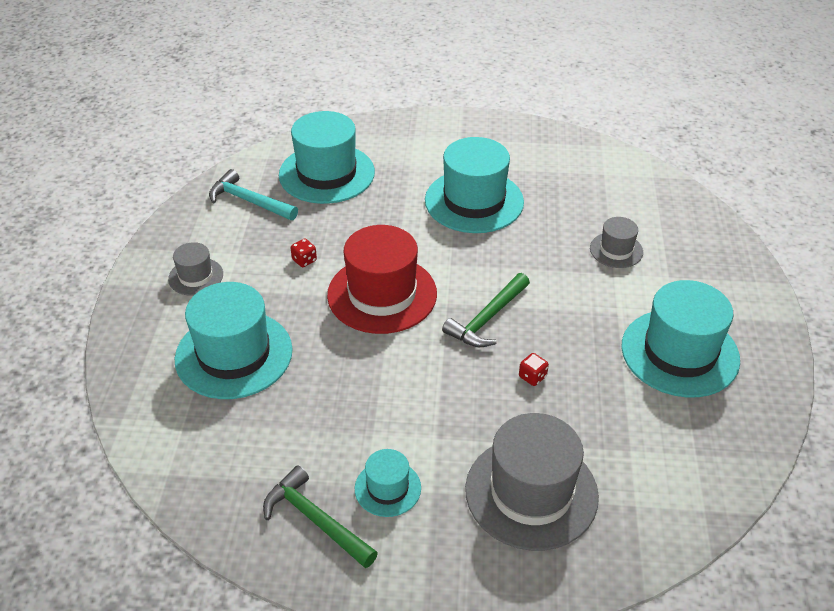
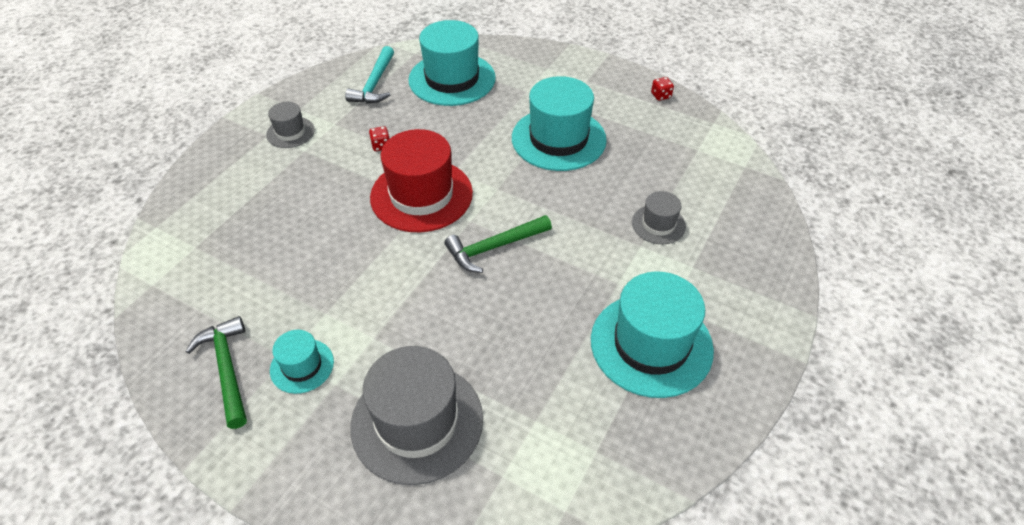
camera: 25 degrees right, 5 degrees up
(234, 354) = (271, 205): turquoise hat -> none
(249, 201) = (375, 84): turquoise hammer -> turquoise hammer turned 135 degrees counterclockwise
(532, 377) = (495, 315): red dice -> red dice (661, 96)

